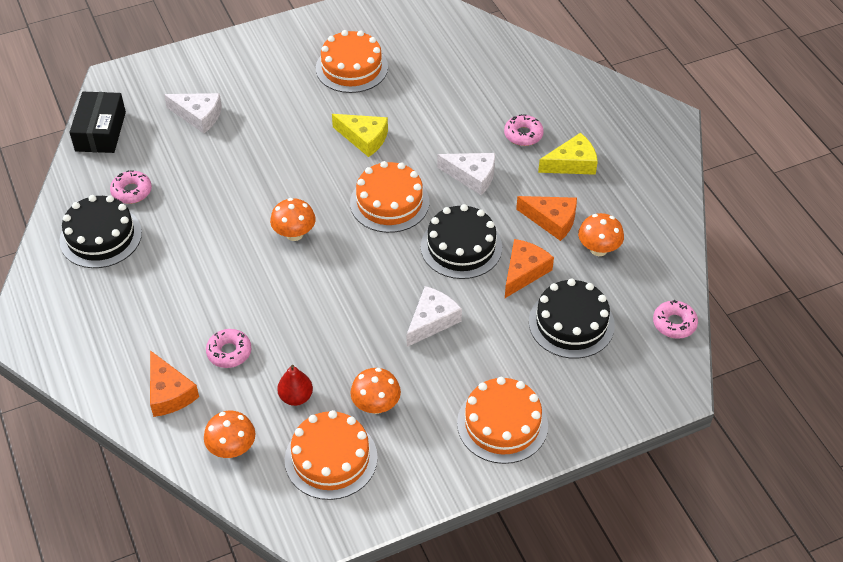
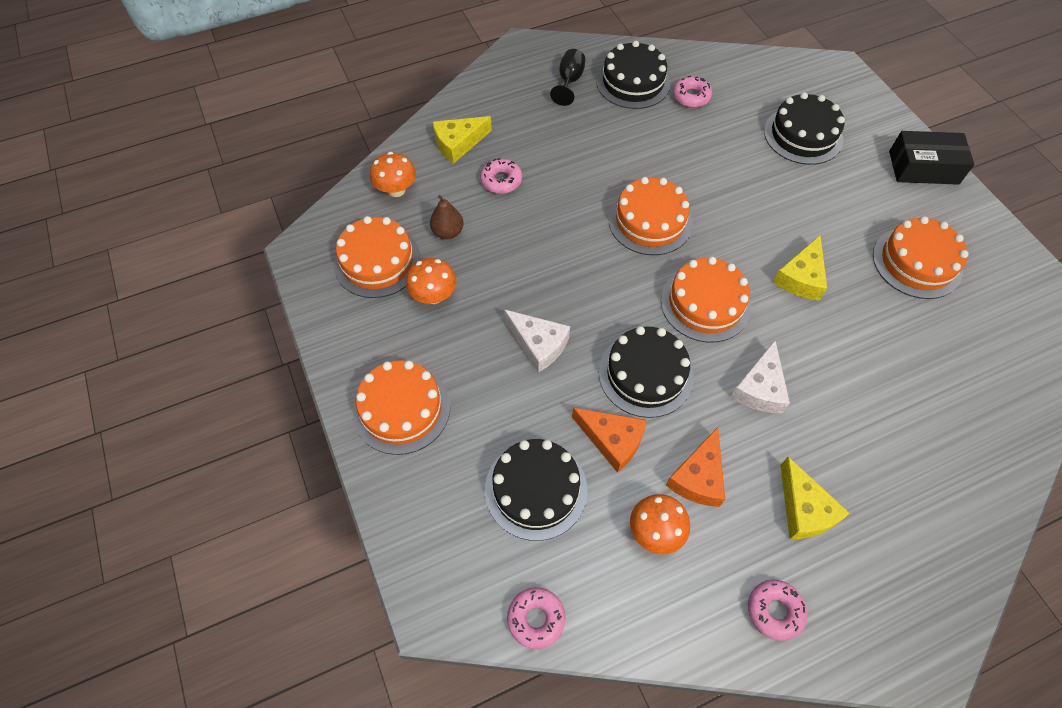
camera: 90 degrees right, 10 degrees up
(88, 291) = (569, 81): none -> black goblet
(100, 131) = (765, 68): black box -> black box (923, 167)
(169, 393) = (458, 144): orange cheese -> yellow cheese
(199, 116) = (803, 135): white cheese -> black cake
(294, 234) = (650, 221): orange mushroom -> orange cake
(296, 397) = (448, 232): red pear -> brown pear
(523, 134) = (845, 450): pink donut -> pink donut (774, 611)

